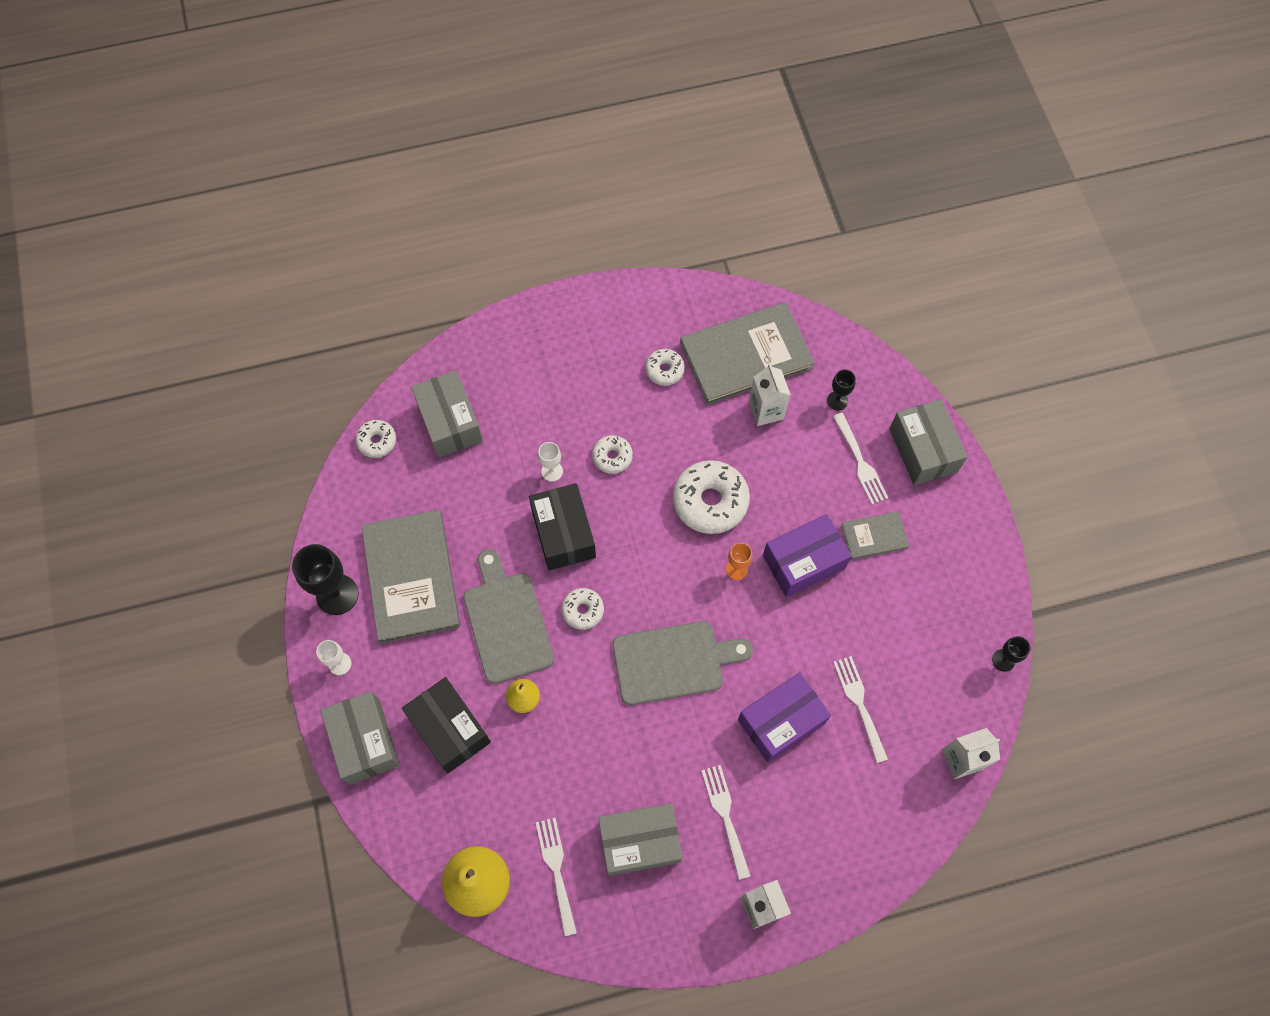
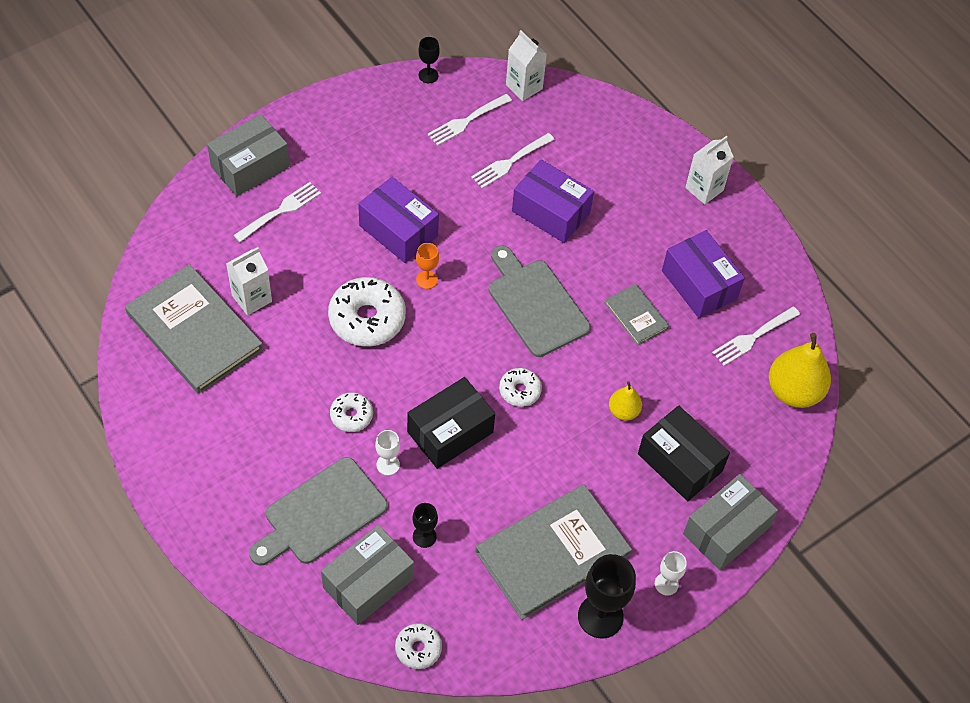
camera: 115 degrees left, 10 degrees down
(449, 729) = (679, 462): black box -> black box turned 75 degrees counterclockwise
(507, 622) = (559, 450): grey cutting board -> grey cutting board (321, 514)
(640, 842) = (699, 284): grey box -> purple box
(664, 370) = (235, 398): white donut -> none
(726, 817) = (648, 230): white fork -> white fork (467, 120)
(837, 400) = (220, 243): black goblet -> black goblet (424, 536)
(874, 536) = (352, 184): grey book -> grey book (636, 315)

